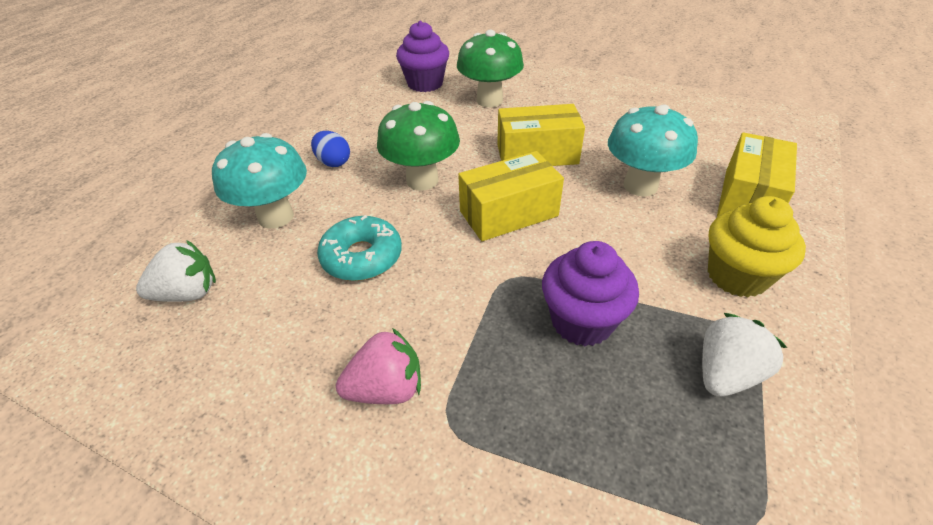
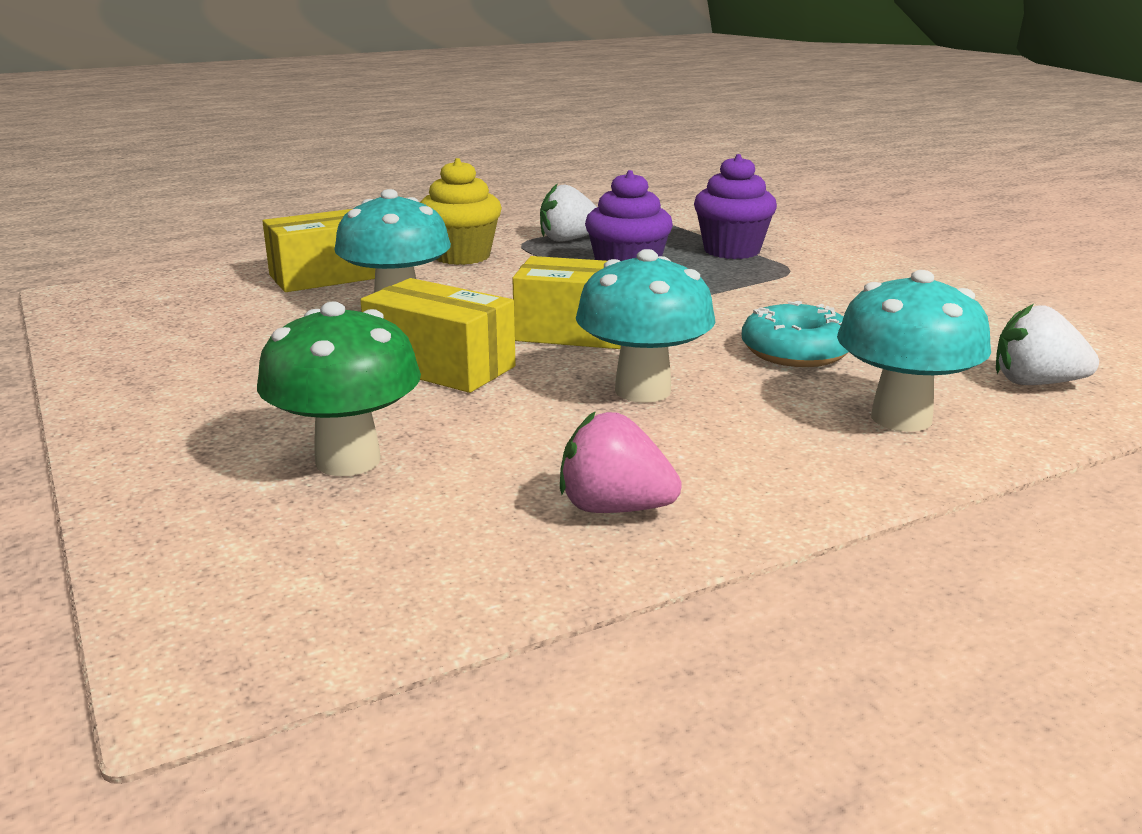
camera: 145 degrees left, 20 degrees down
(333, 162) = (765, 459): blue egg -> none
(386, 388) = (828, 289): pink strawberry -> pink strawberry (614, 508)
(422, 180) = (642, 390): green mushroom -> turquoise mushroom
(425, 84) = (396, 555): purple cupcake -> purple cupcake (732, 251)

